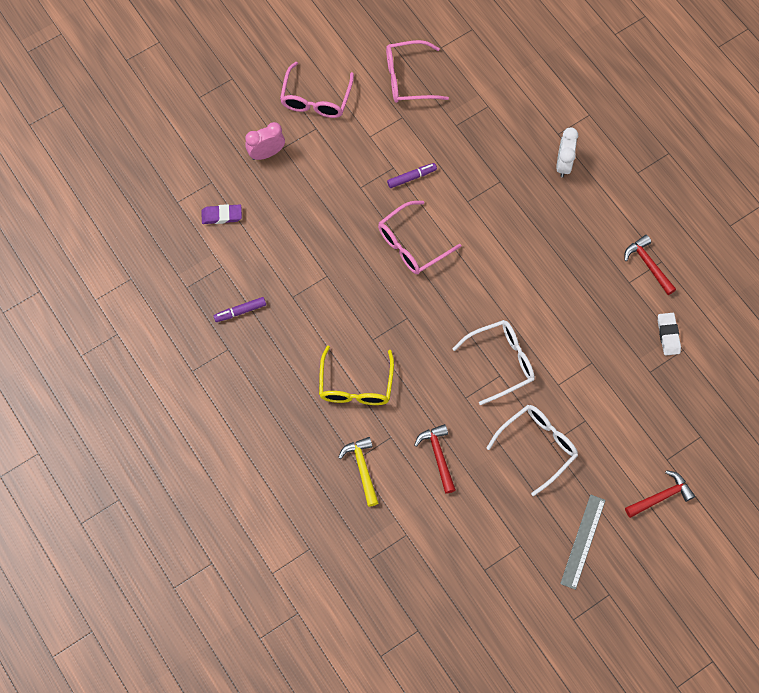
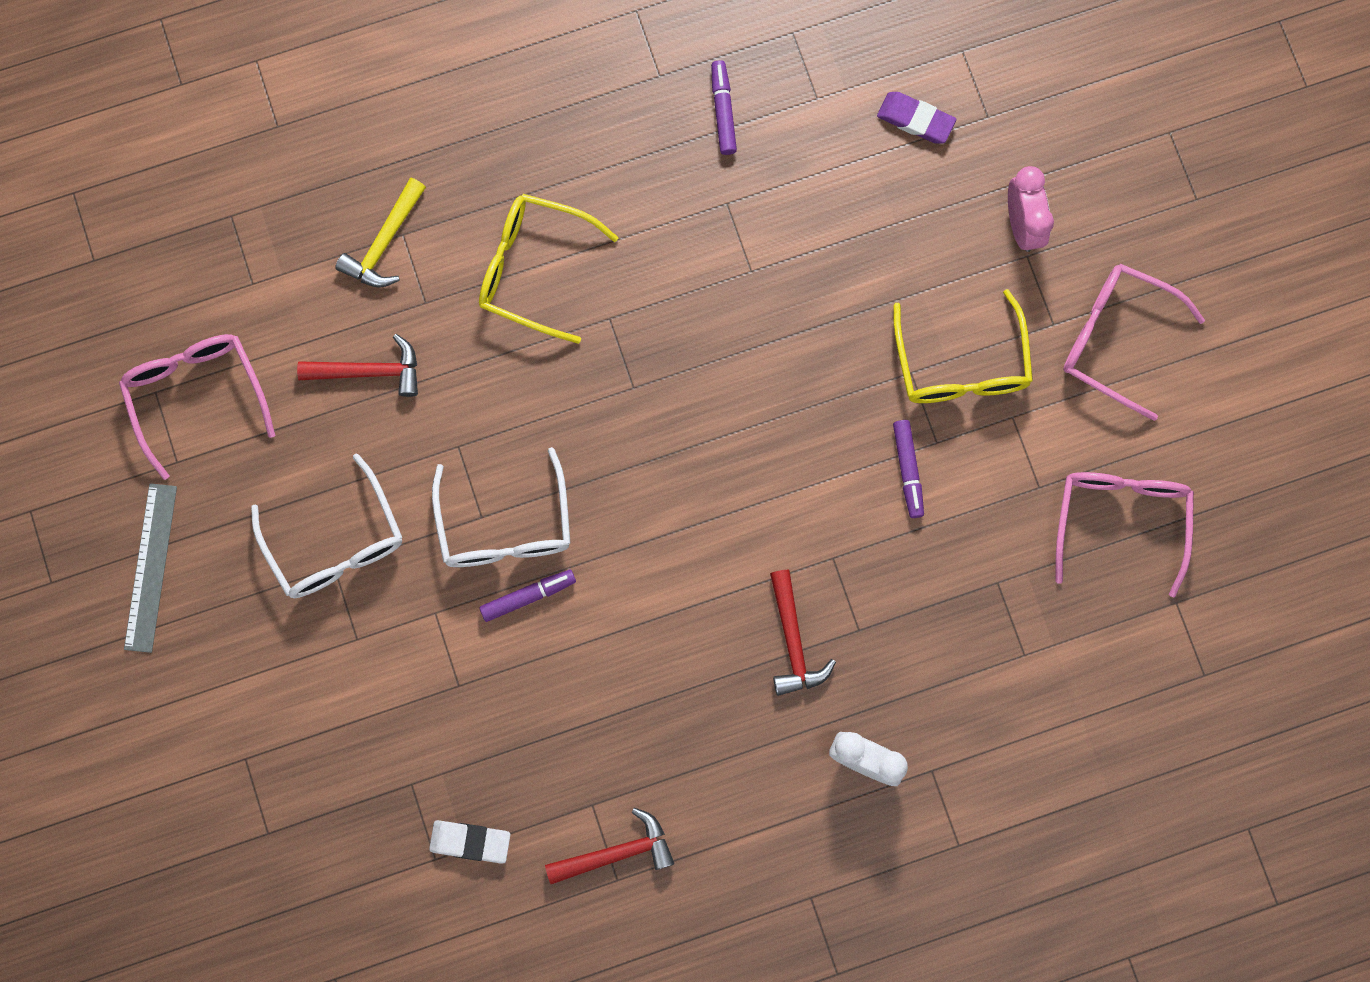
camera: 105 degrees right, 10 degrees up
(221, 215) = (915, 120): purple eraser -> purple eraser turned 75 degrees counterclockwise
(349, 165) = (961, 365): none -> yellow glasses
(362, 469) = (384, 242): yellow hammer -> yellow hammer turned 120 degrees clockwise
(412, 244) = (772, 433): pink glasses -> pink glasses (196, 394)
(534, 341) = (528, 596): none -> purple marker
(583, 541) = (150, 567): grey ruler -> grey ruler turned 60 degrees clockwise
(661, 496) = (184, 725): red hammer -> red hammer (793, 641)

